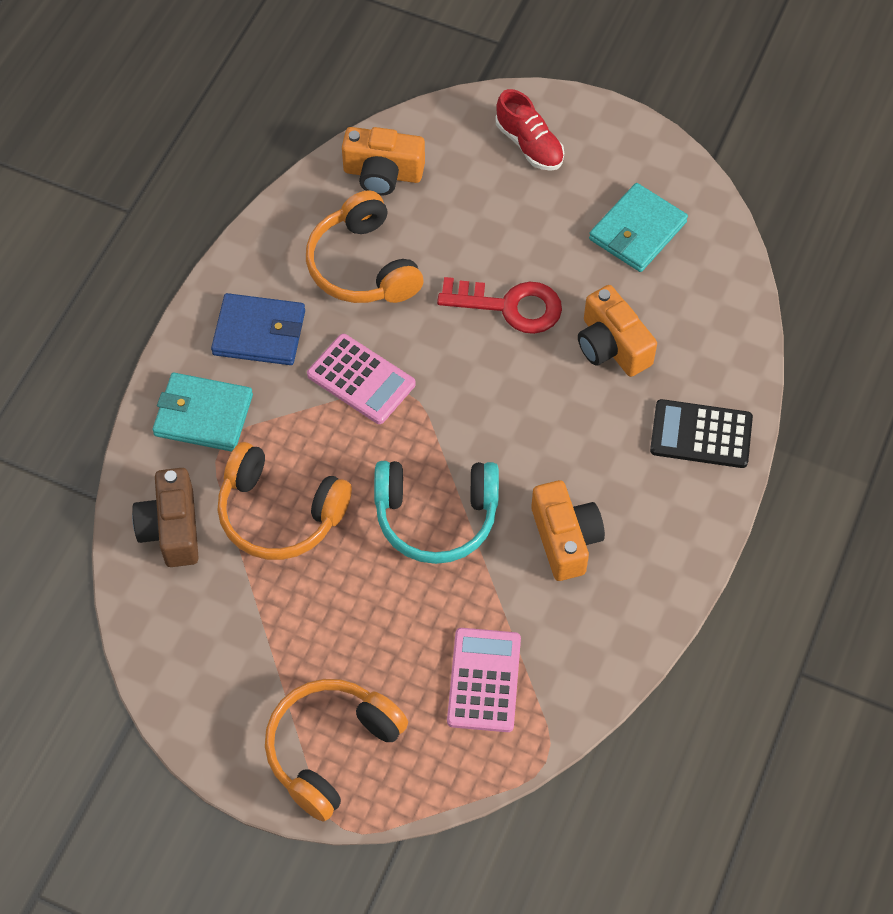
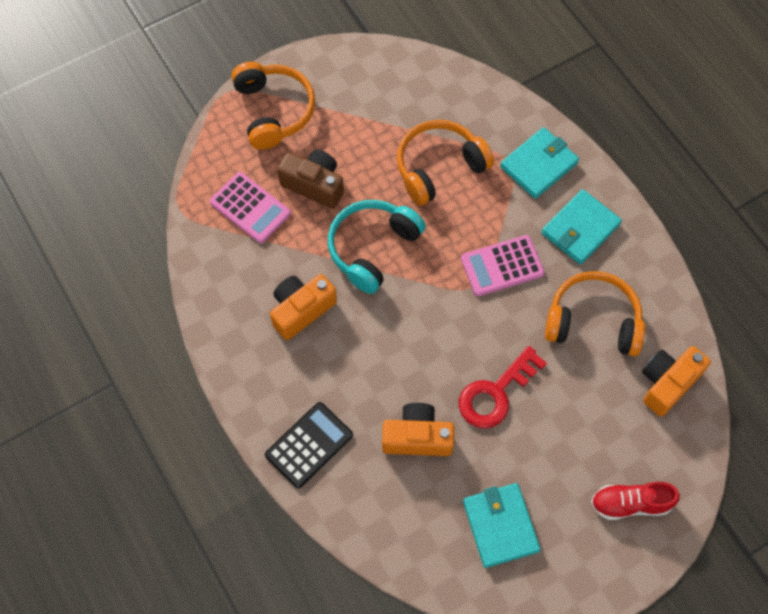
camera: 125 degrees right, 5 degrees up
(172, 528) = (470, 108): brown camera -> brown camera (314, 185)
(259, 332) = (580, 229): blue wallet -> turquoise wallet
(565, 539) = (301, 310): orange camera -> orange camera turned 120 degrees clockwise

